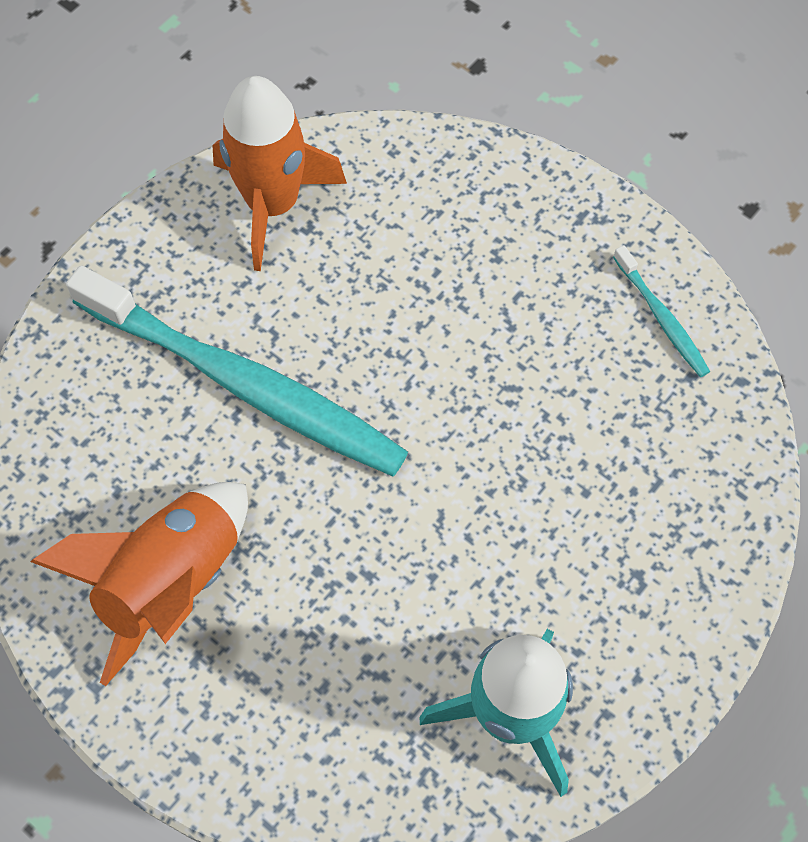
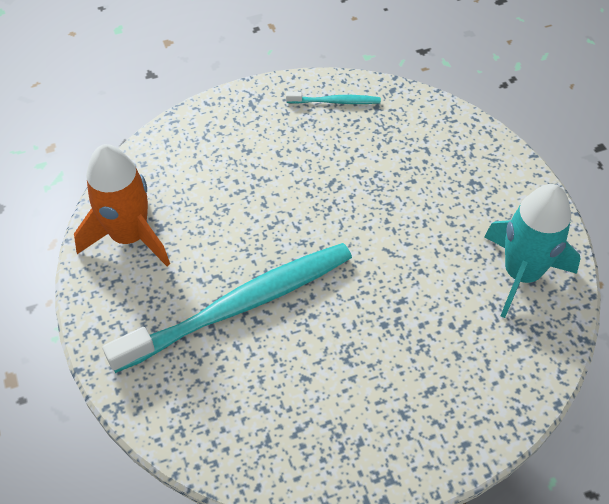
camera: 60 degrees left, 10 degrees down
(171, 583) = (346, 405): orange rocket -> none

